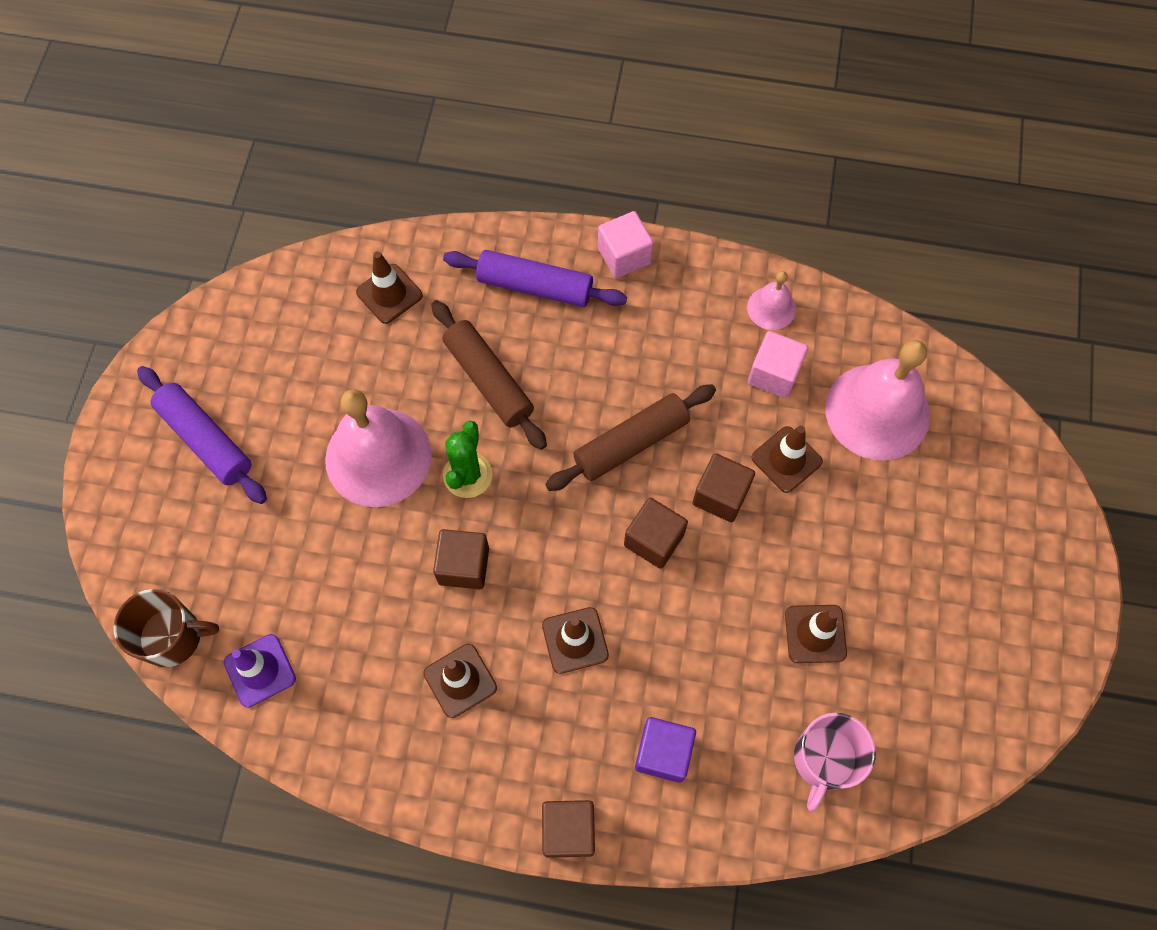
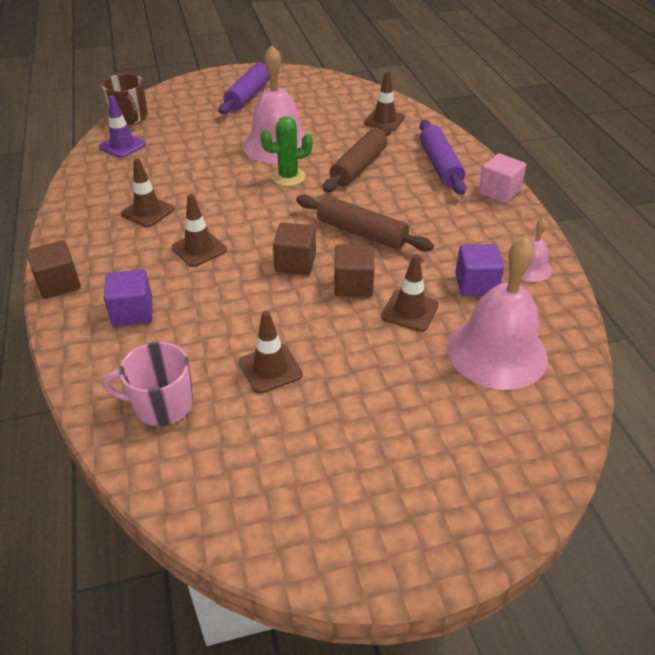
camera: 65 degrees right, 25 degrees down
(464, 566) = (226, 192): brown cube -> none
(774, 374) = (476, 284): pink cube -> purple cube

